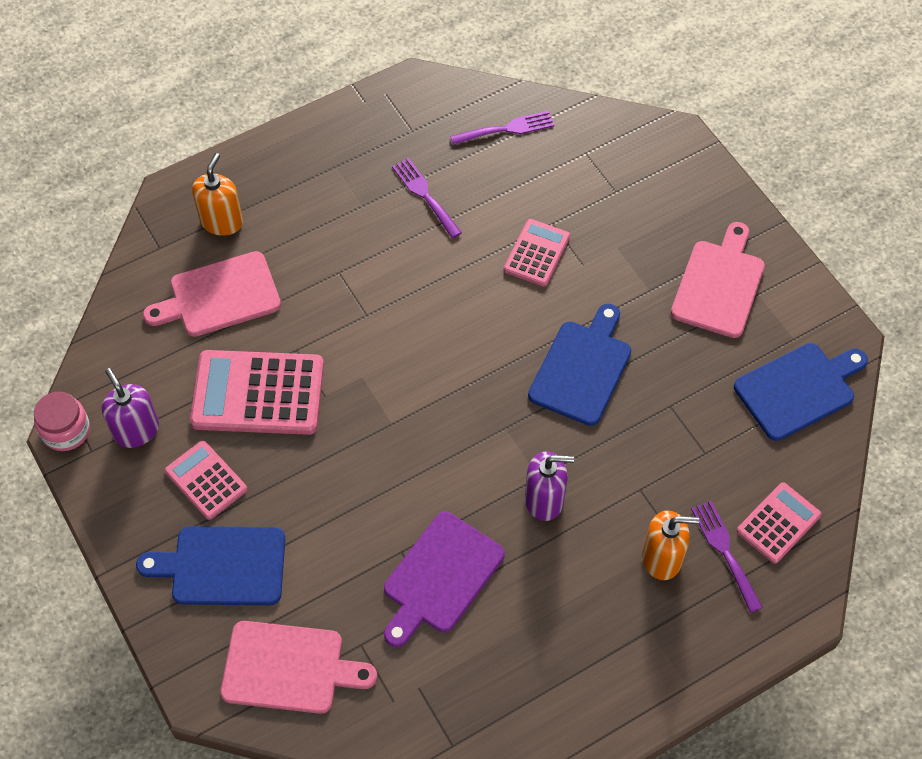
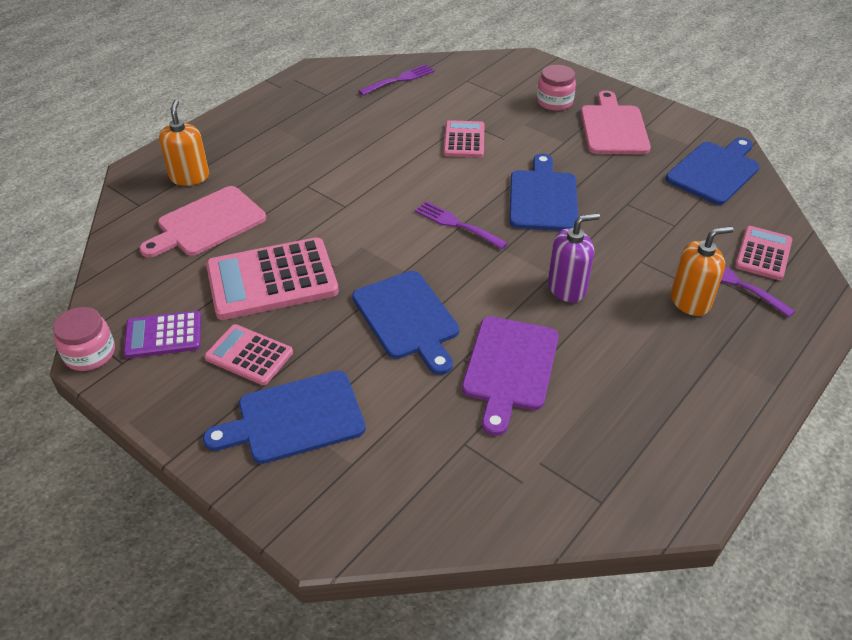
camera: 20 degrees left, 15 degrees down
(136, 430) = (163, 335): purple soap dispenser -> purple calculator
(289, 668) = (402, 485): pink cutting board -> none
(369, 486) = (407, 318): none -> blue cutting board
(425, 195) = (355, 126): purple fork -> purple fork (456, 224)
(672, 221) = (554, 102): none -> pink jar

